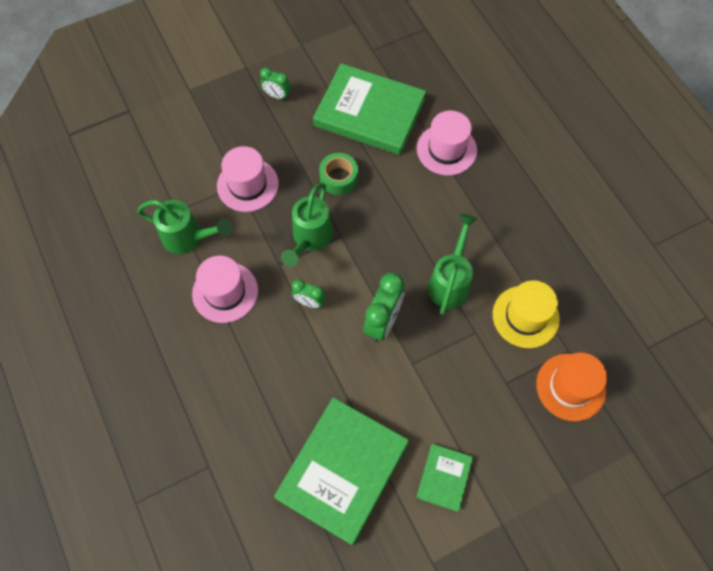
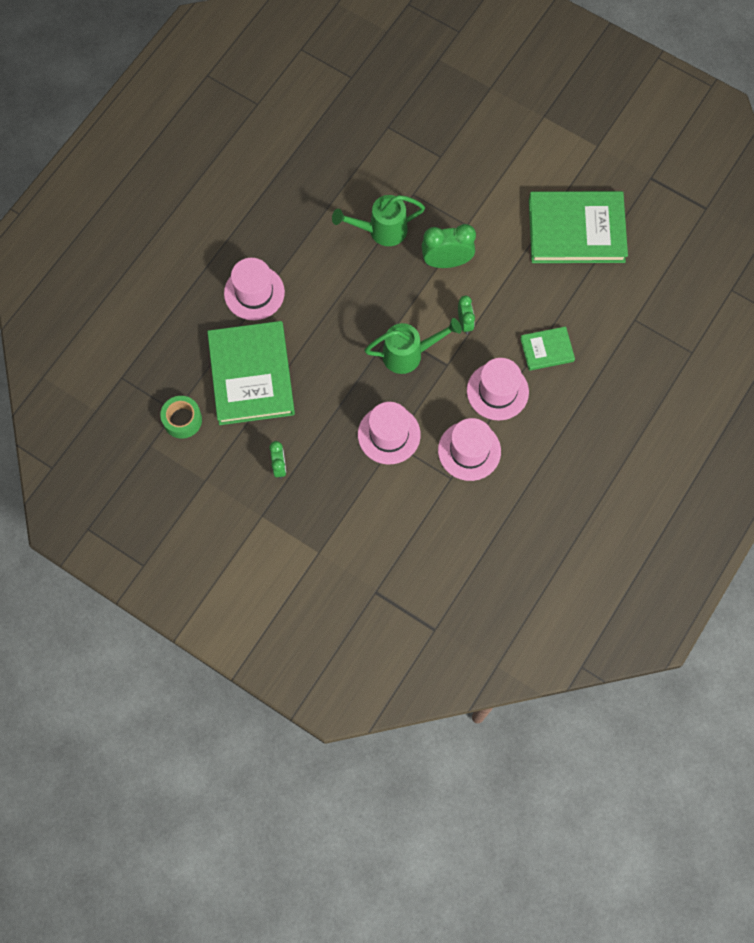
camera: 120 degrees left, 5 degrees up
(188, 238) = (469, 451): green watering can -> pink hat
(339, 178) = (336, 364): green tape -> green tape (182, 420)
(444, 477) = (537, 165): green book -> green book (547, 350)
(525, 316) = (377, 166): yellow hat -> none
(570, 387) = (416, 114): orange hat -> none

